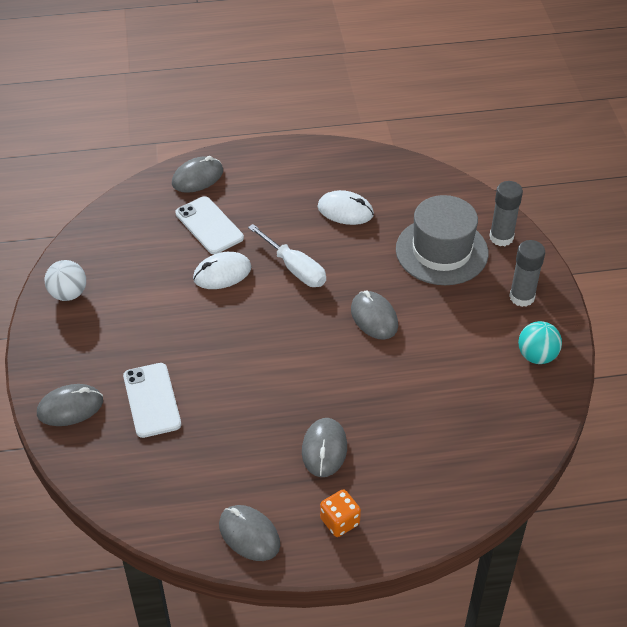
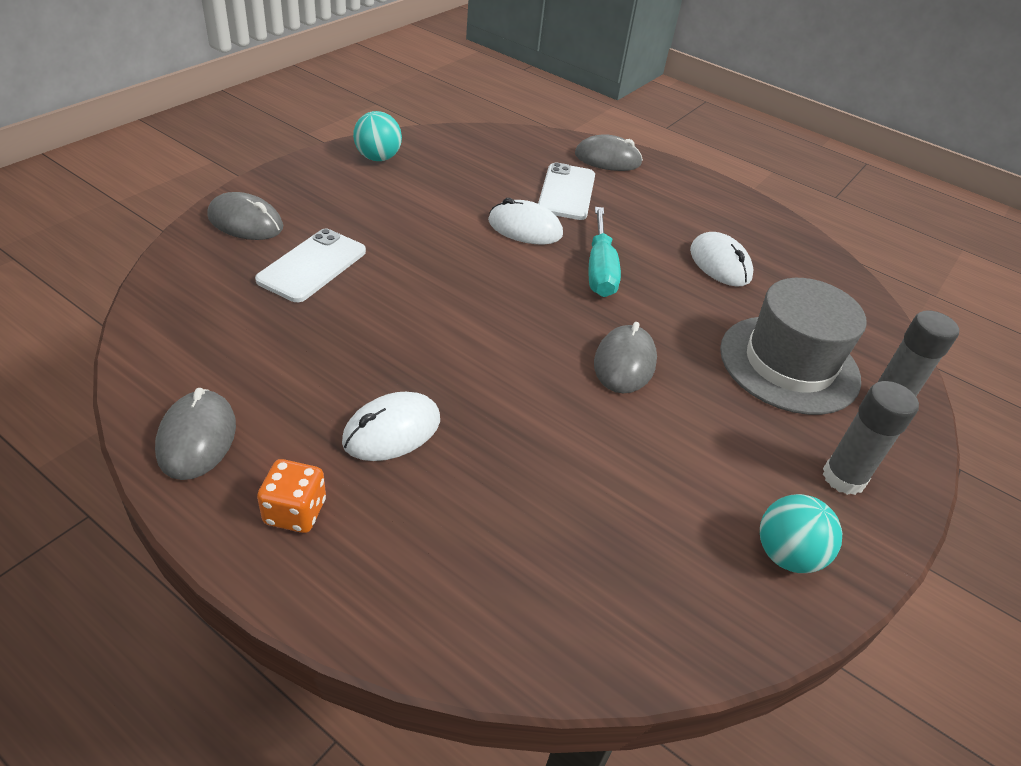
camera: 40 degrees right, 5 degrees down
(68, 294) = (378, 158): white ball -> turquoise ball
(294, 268) = (600, 270): white screwdriver -> turquoise screwdriver
(324, 449) = (392, 430): grey mouse -> white mouse

